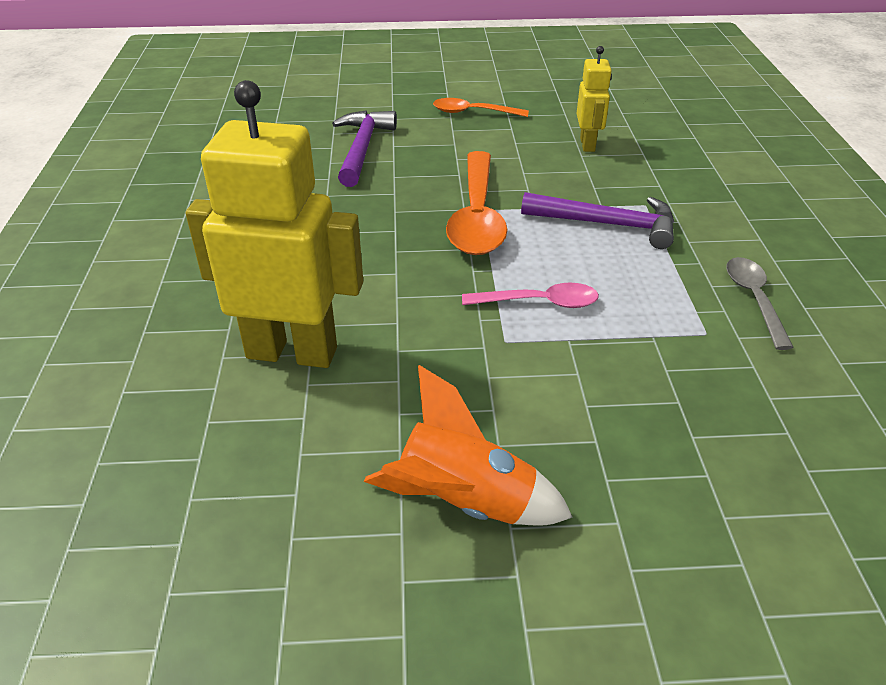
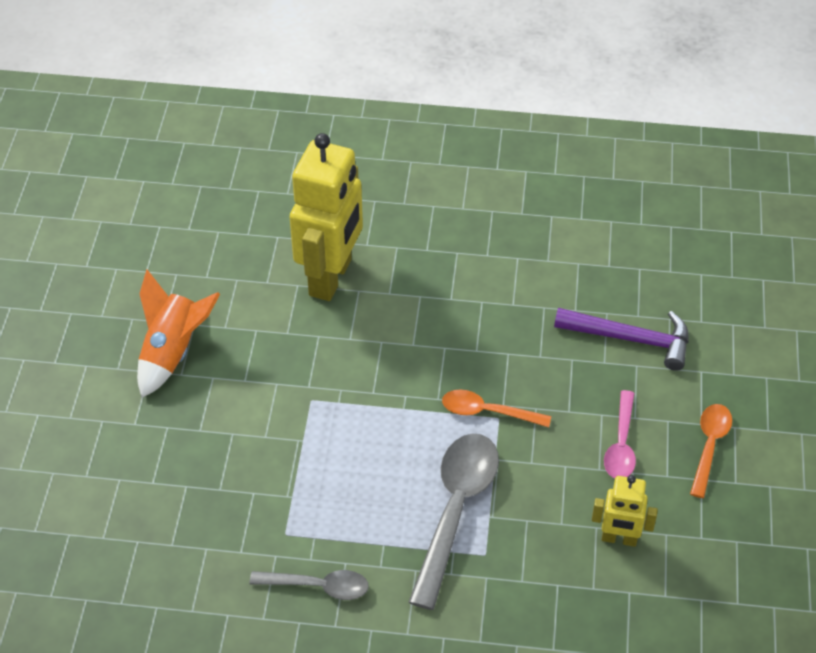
camera: 100 degrees right, 10 degrees up
(477, 216) = (488, 412): orange spoon -> orange spoon, size x0.57
(539, 303) = (351, 431): pink spoon -> pink spoon (621, 444)
(607, 224) = (455, 511): purple hammer -> grey spoon

